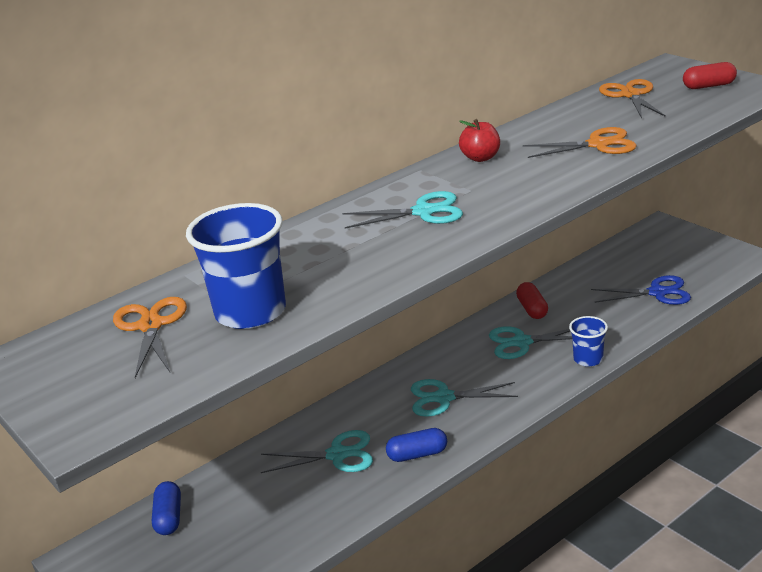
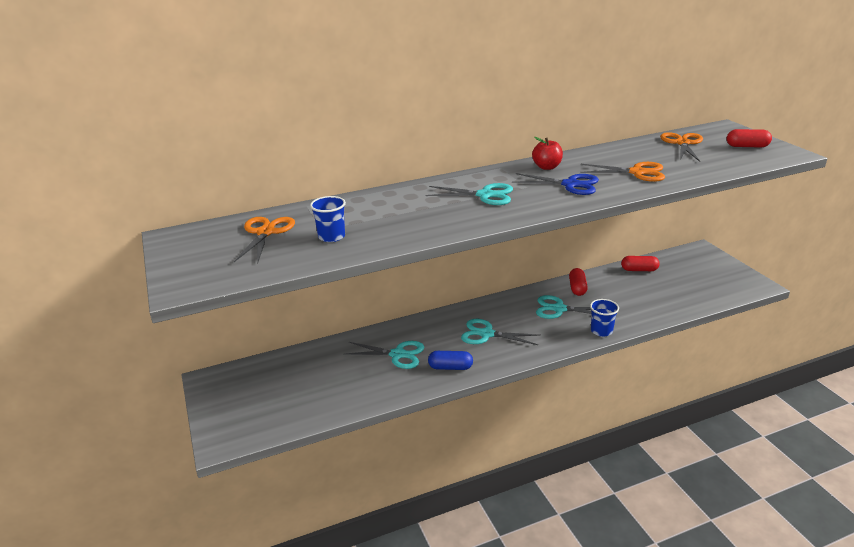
camera: 15 degrees right, 0 degrees up
(169, 517) = (273, 368): blue capsule -> none
(250, 312) = (331, 237): blue cup -> blue cup, size x0.53
(598, 268) = (639, 270): none -> red capsule
(657, 293) = (675, 296): blue scissors -> blue scissors (570, 185)

